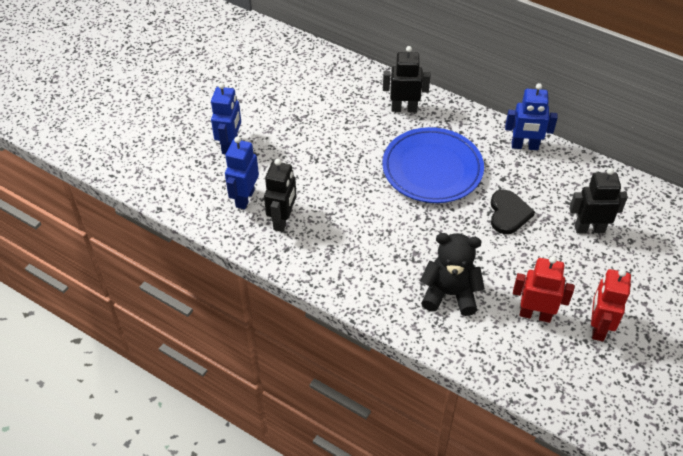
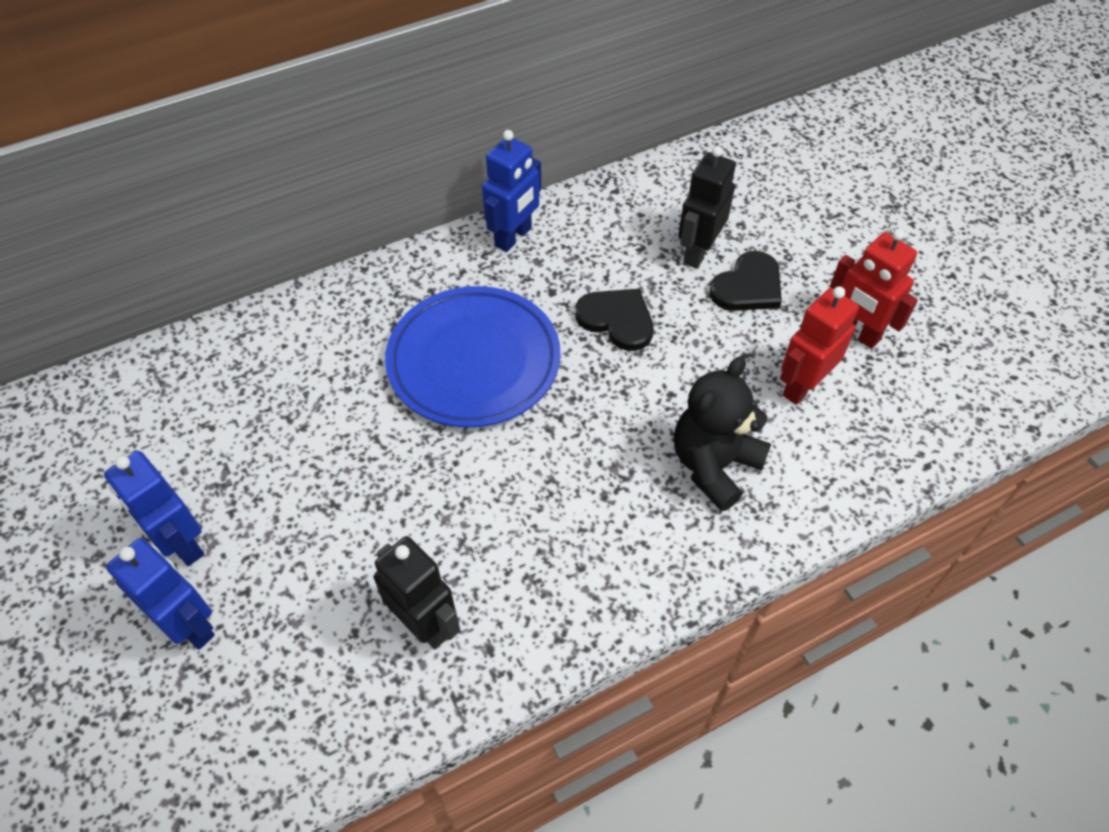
camera: 60 degrees left, 5 degrees up
(244, 198) = (332, 662): blue robot -> blue robot (182, 544)
(404, 108) = (329, 331): black robot -> none
(585, 262) = (748, 286): none -> black heart

